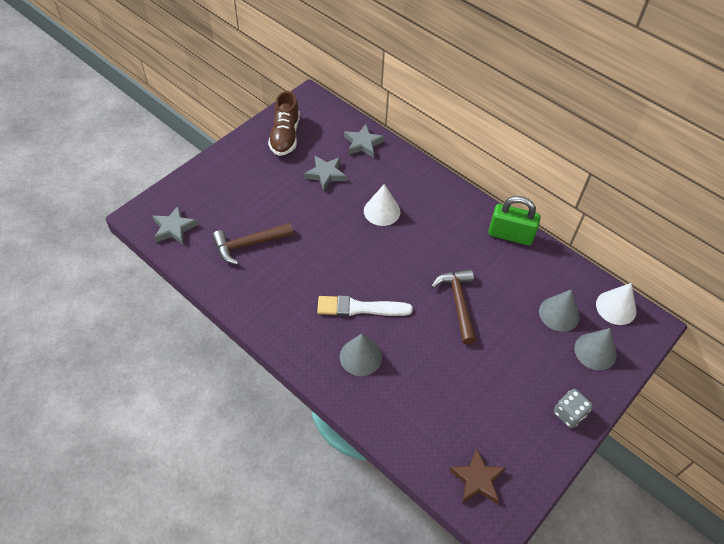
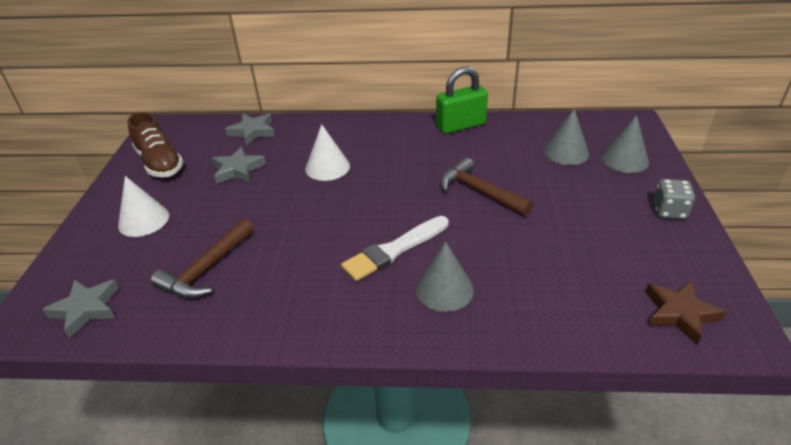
camera: 35 degrees left, 15 degrees down
(616, 307) = (598, 125): white cone -> white cone (143, 220)

